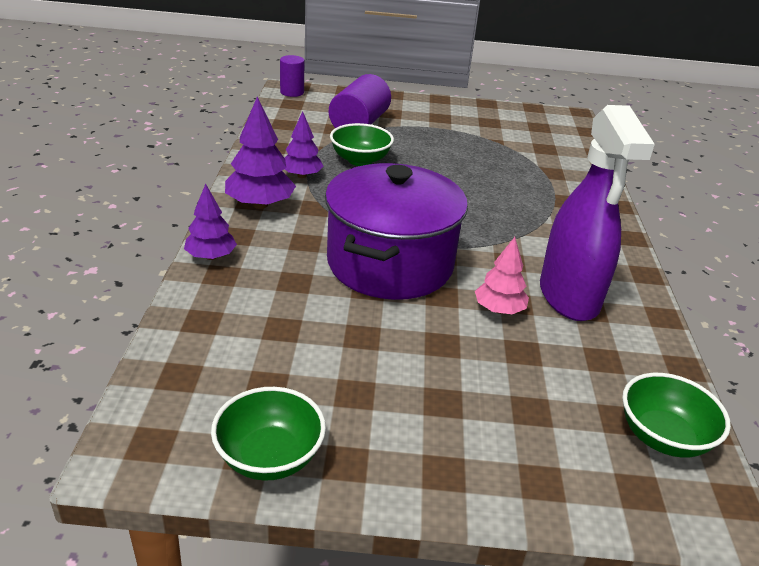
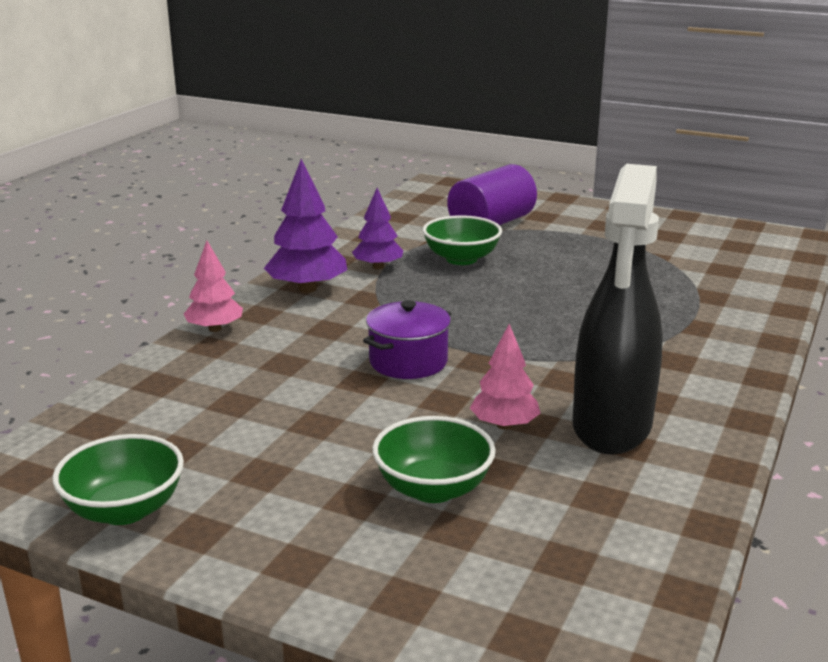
camera: 25 degrees right, 10 degrees down
(211, 256) = (215, 329): purple tree -> pink tree
(292, 92) = (436, 187): purple cylinder -> none
(390, 264) = (408, 362): purple pot -> purple pot, size x0.50
(569, 297) = (611, 427): purple spray bottle -> black spray bottle
(663, 437) = (608, 591): green bowl -> green bowl (433, 489)

